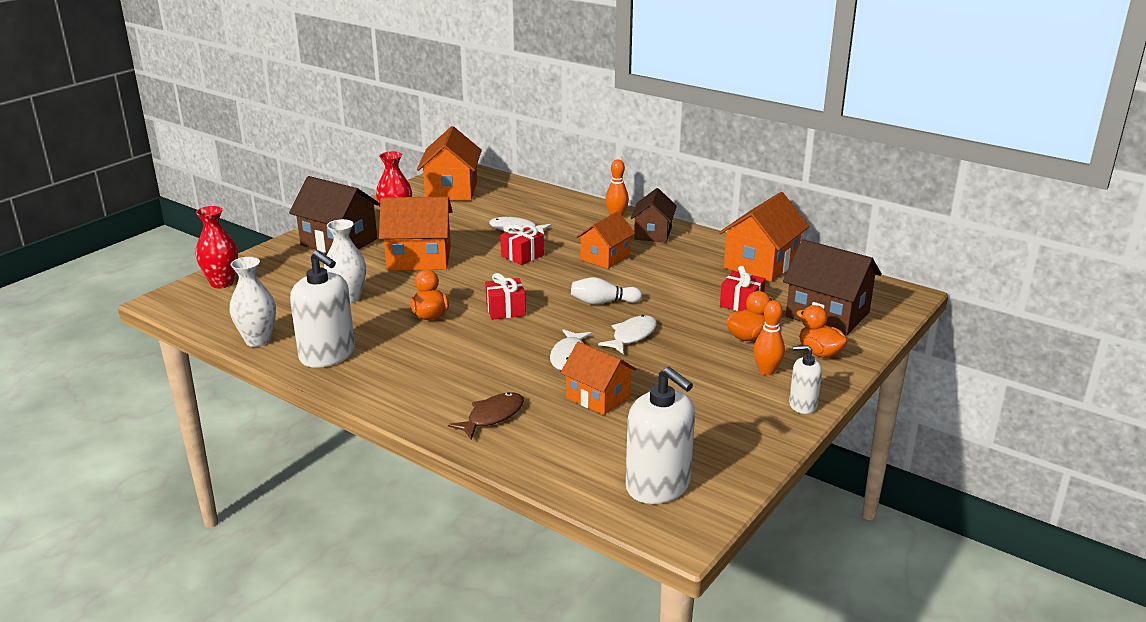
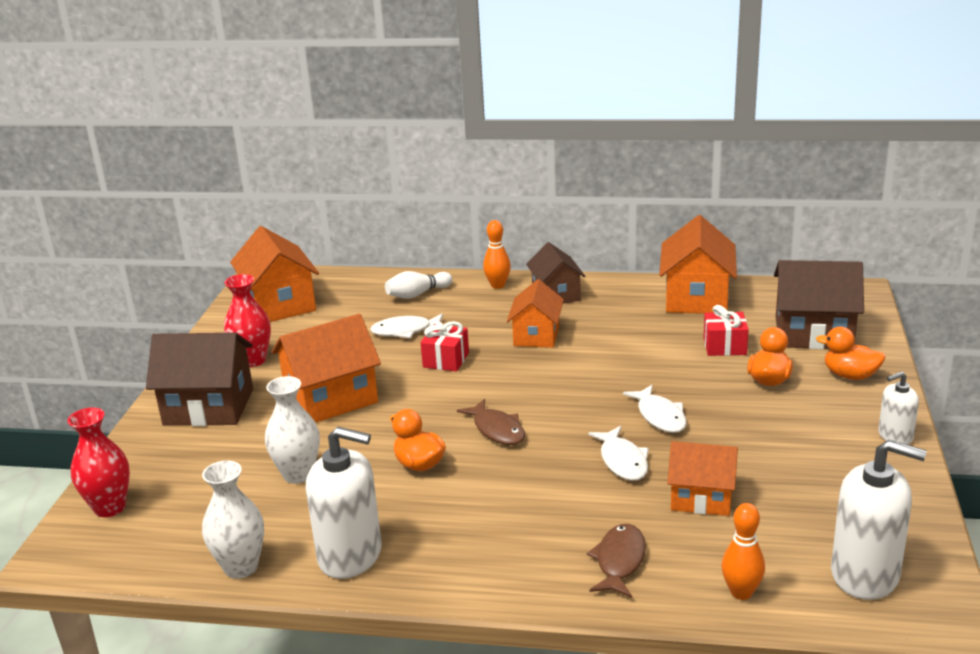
camera: 25 degrees left, 0 degrees up
(505, 310) = (497, 430): red gift -> brown fish
(603, 302) = (589, 388): white bowling pin -> white bowling pin (417, 294)
(632, 336) = (659, 416): white fish -> white fish turned 150 degrees clockwise
(767, 371) = (825, 411): orange bowling pin -> orange bowling pin (741, 592)

